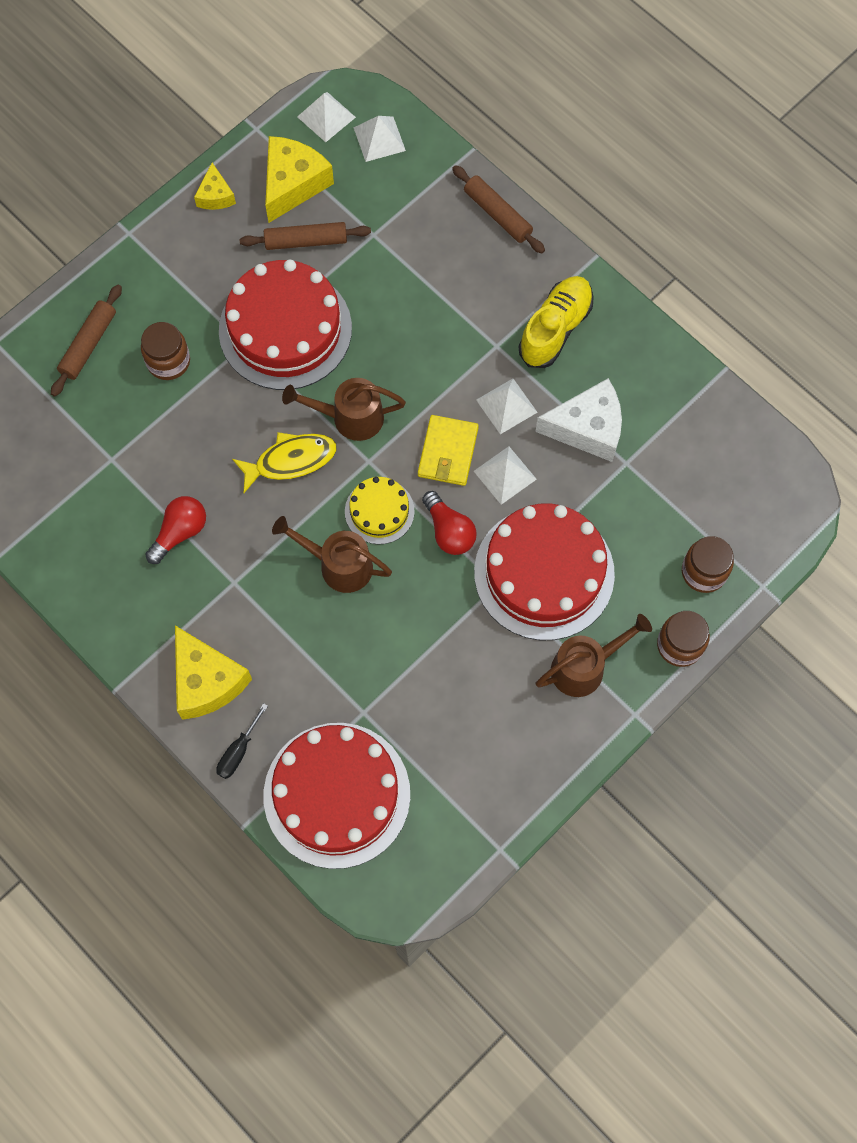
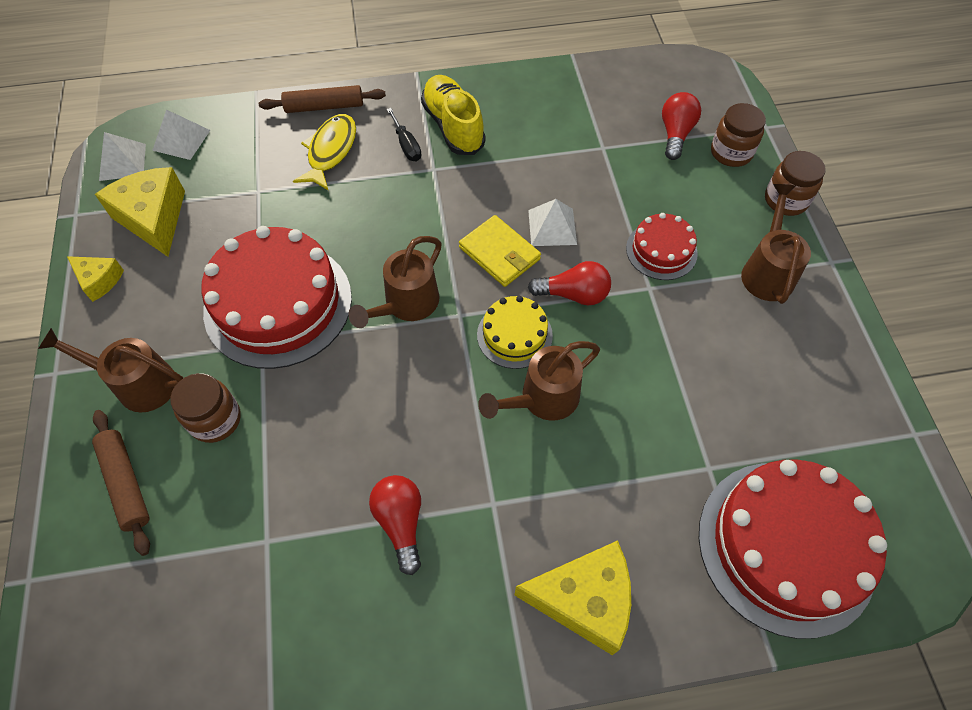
camera: 55 degrees left, 10 degrees down
(158, 291) = (138, 383): none -> brown watering can
(238, 751) = (684, 617): black screwdriver -> black screwdriver (406, 145)
(291, 461) = (408, 376): yellow fish -> yellow fish (330, 151)
(306, 241) = (214, 240): brown rolling pin -> none
(506, 406) = (491, 192): white pyramid -> none
(544, 573) = (661, 250): red cake -> red cake, size x0.50
(587, 428) = (554, 153): white cheese -> none
(690, 513) = (675, 134): none -> red light bulb

